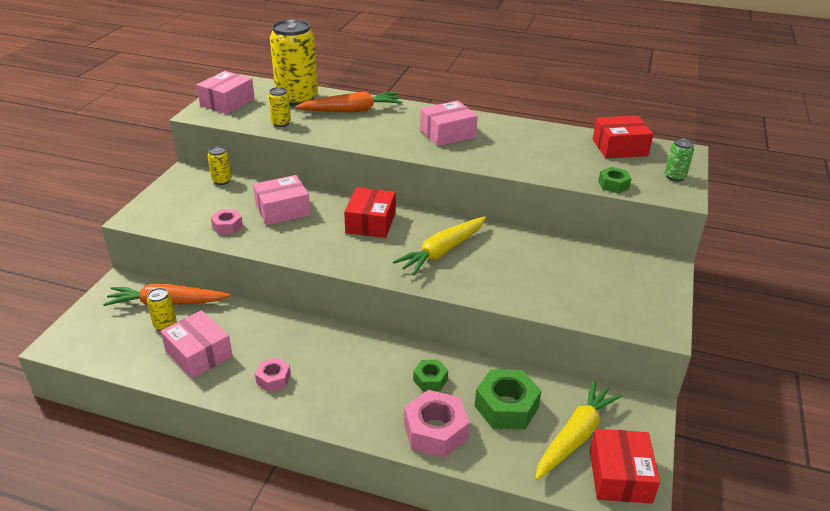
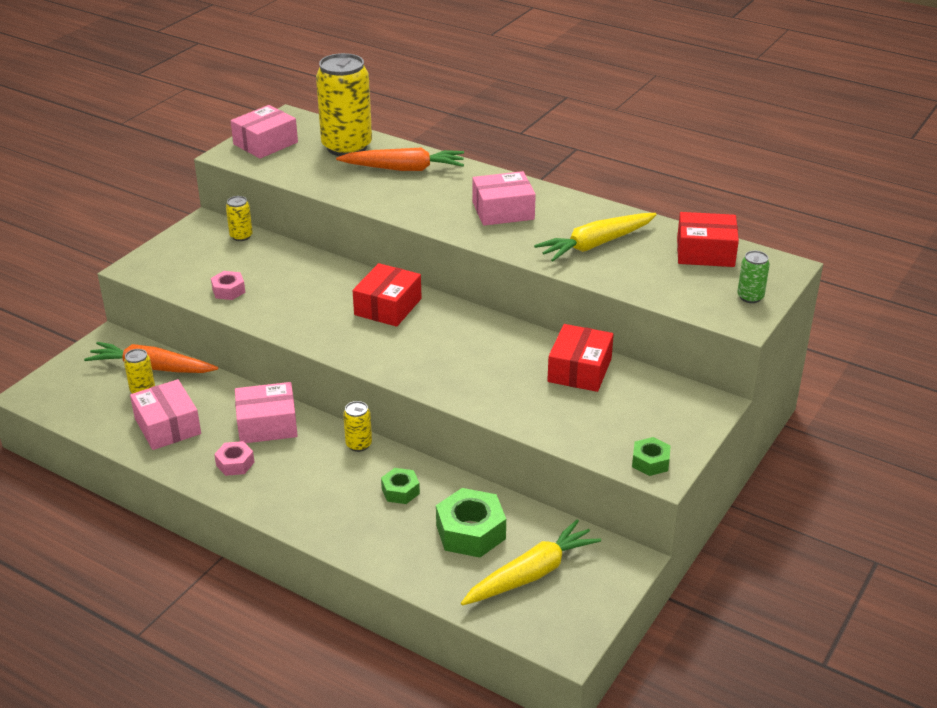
camera: 15 degrees right, 0 degrees up
(281, 123) = (315, 176): yellow can -> yellow can (359, 444)
(282, 210) = (295, 279): pink box -> pink box (267, 424)
(435, 431) = (382, 543): pink nut -> none
(442, 251) = (454, 351): yellow carrot -> yellow carrot (596, 244)
(613, 185) = (666, 298): green nut -> green nut (650, 462)
(620, 476) = (559, 620): red box -> red box (579, 370)

